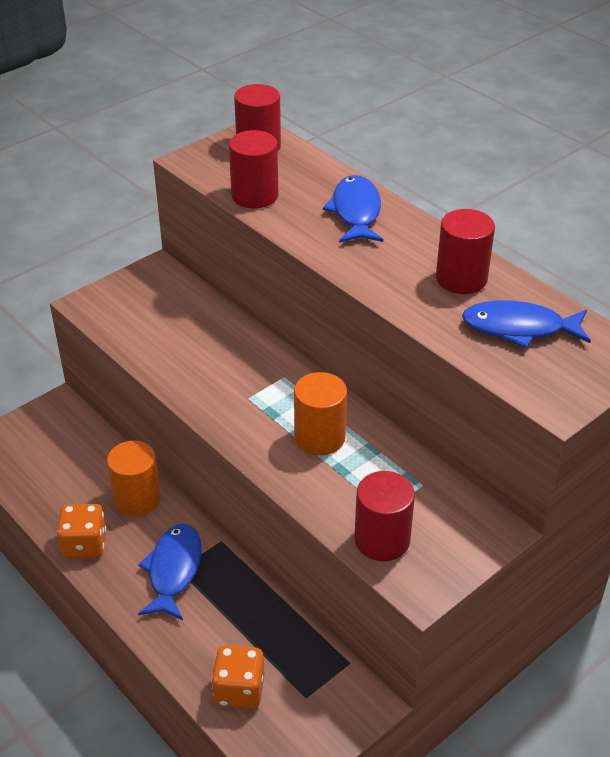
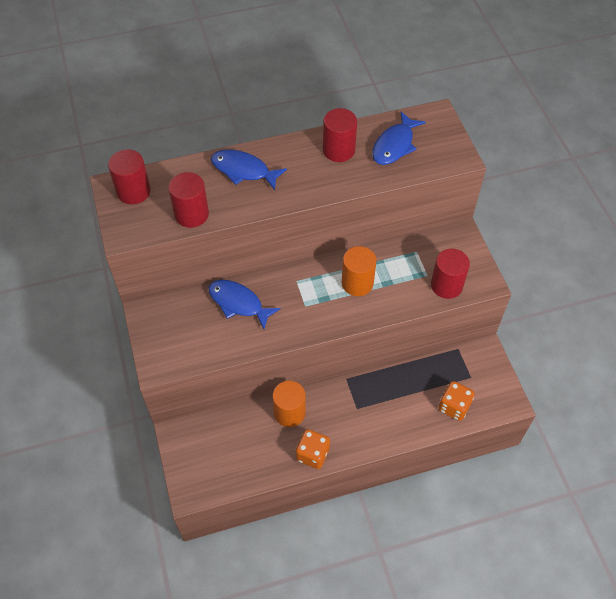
camera: 65 degrees left, 15 degrees up
(173, 570) = (356, 411): blue fish -> blue fish (238, 303)

